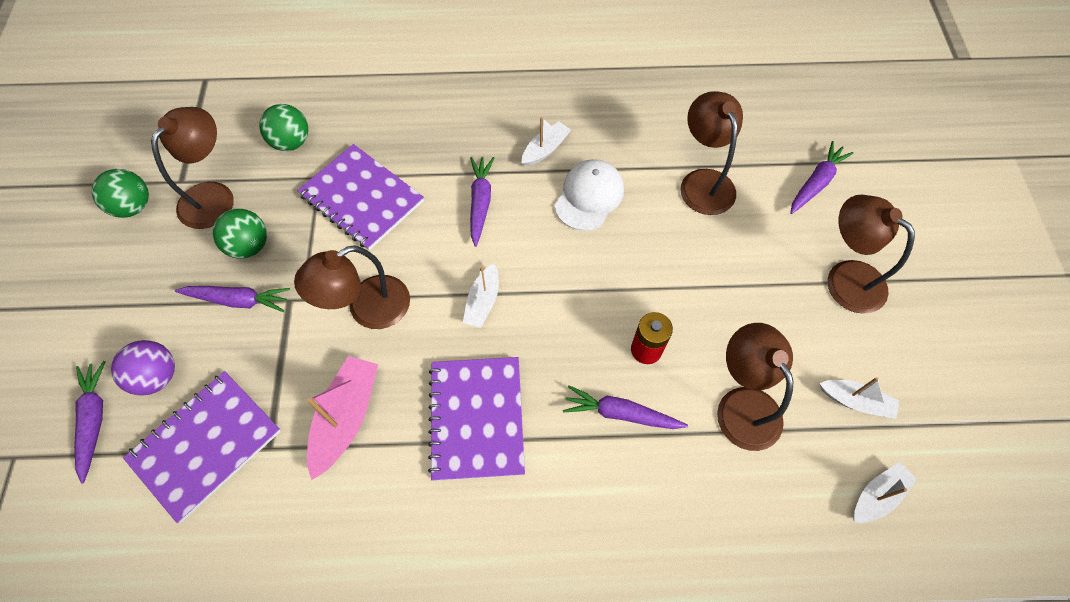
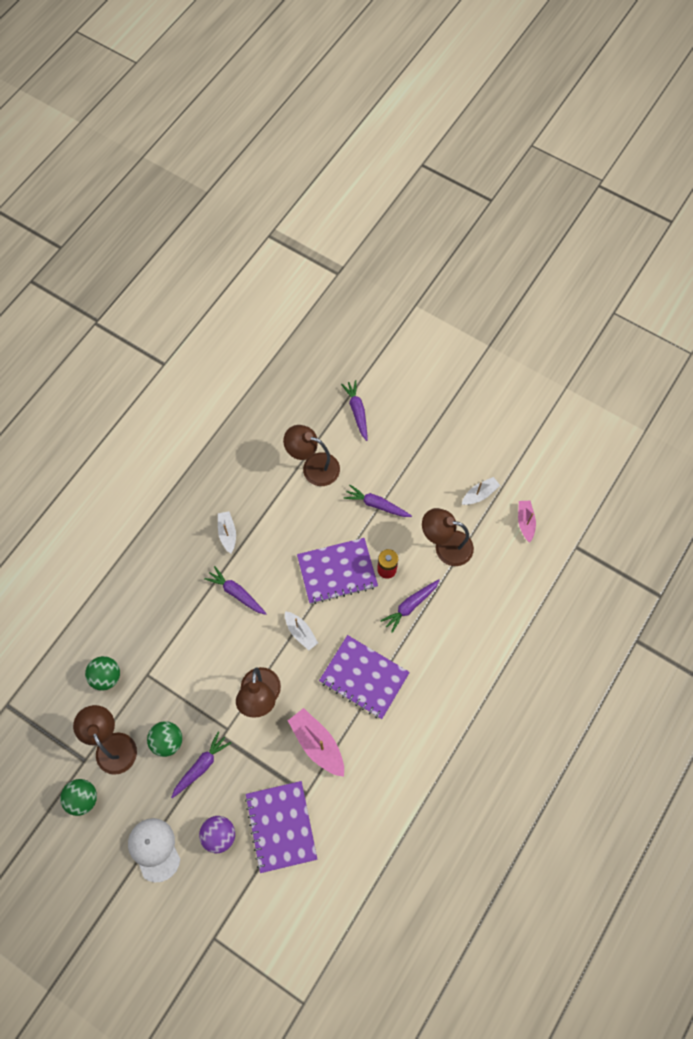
camera: 55 degrees left, 5 degrees up
(94, 420) = (222, 882): purple carrot -> purple carrot (376, 505)
(362, 198) = (182, 657): purple notebook -> purple notebook (337, 571)
(589, 196) = (277, 532): white cap -> white cap (154, 849)
(845, 278) = (418, 444): brown lamp -> none
(877, 495) = (525, 522): white boat -> pink boat

